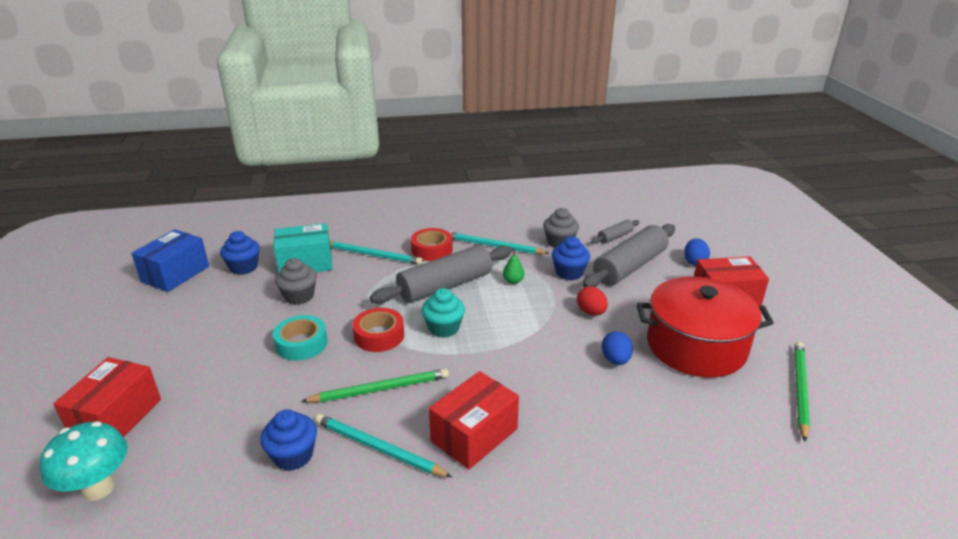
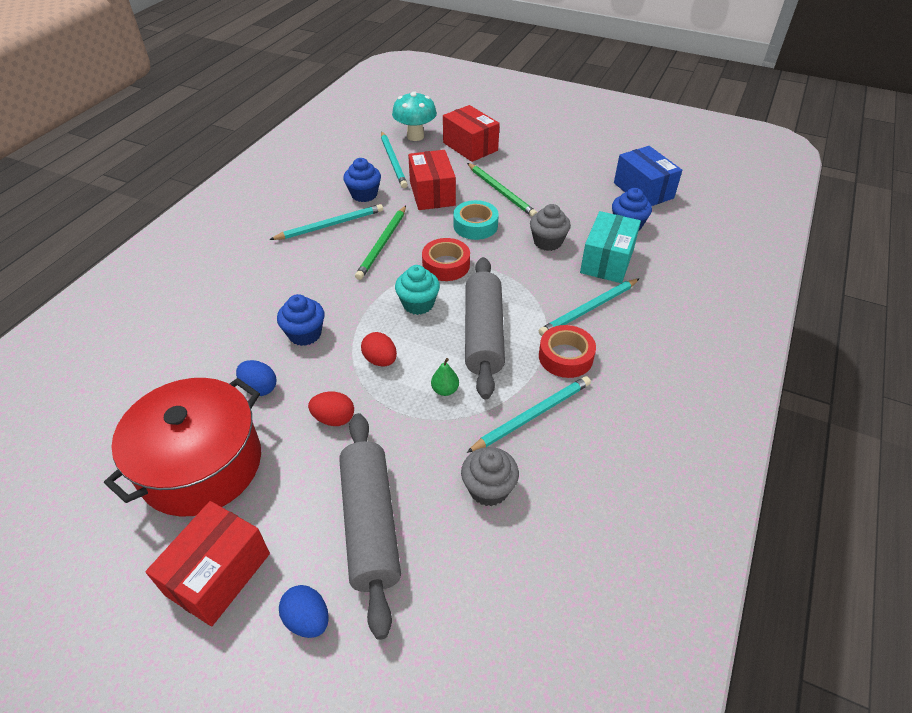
camera: 125 degrees right, 15 degrees up
(190, 473) = (393, 161): none -> turquoise pencil
(474, 435) = (290, 267): red box -> red box (432, 193)
(521, 318) = (380, 360): none -> red egg
(569, 273) = (415, 450): blue cupcake -> blue cupcake (305, 334)
(615, 237) = (450, 570): grey rolling pin -> none
(800, 390) = (69, 495): green pencil -> green pencil (501, 192)

